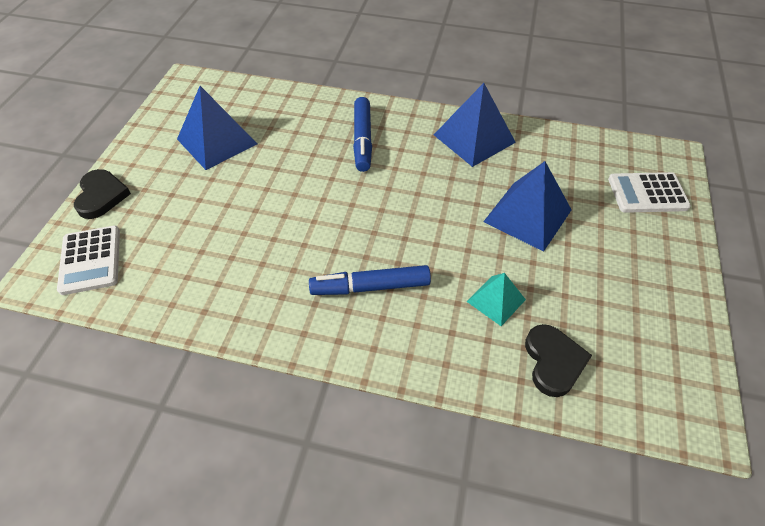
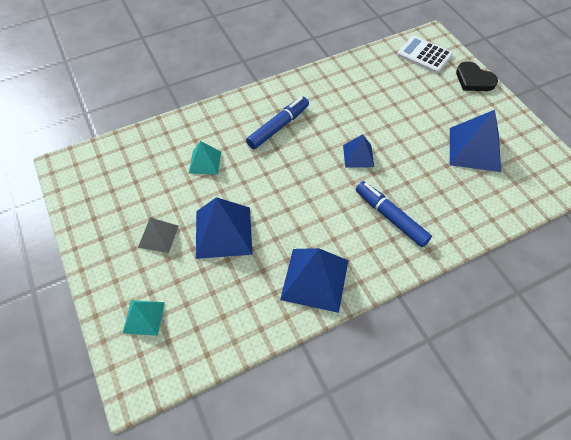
camera: 140 degrees right, 5 degrees up
(324, 201) = (358, 156): none -> blue pyramid
(553, 362) = (153, 150): black heart -> none
(600, 251) = (158, 236): none -> grey pyramid
(647, 193) = (144, 317): white calculator -> turquoise pyramid

